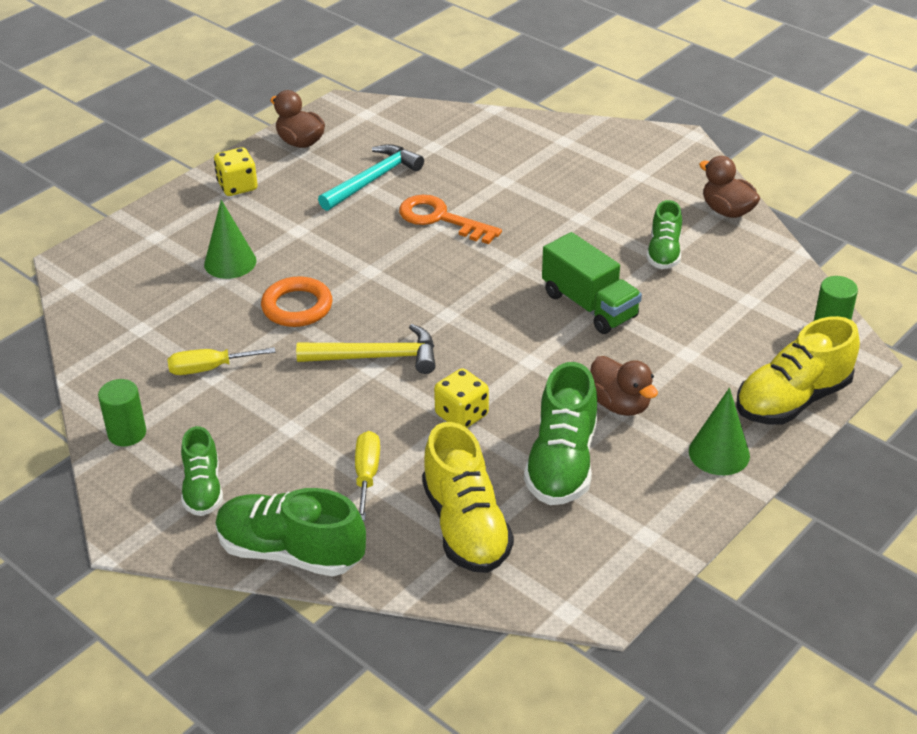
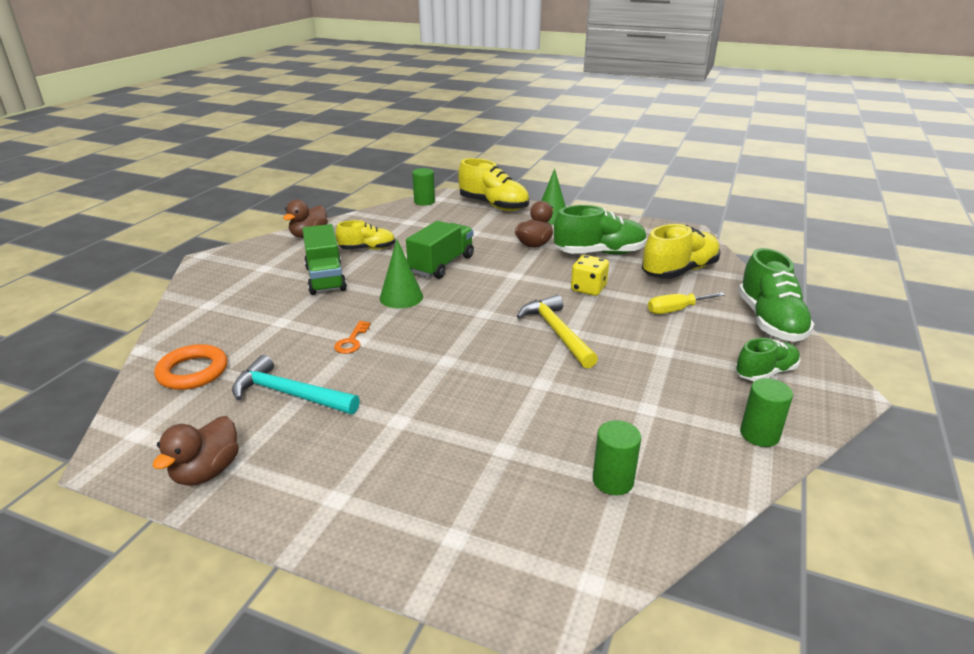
camera: 110 degrees left, 10 degrees down
(146, 323) = (613, 481): none -> green cylinder
(209, 368) = (640, 413): yellow screwdriver -> none
(230, 262) = (476, 452): green cone -> green cone (401, 297)
(237, 186) = (321, 497): yellow dice -> none
(297, 307) = (521, 387): orange ring -> orange ring (193, 372)
(441, 219) = (352, 341): orange key -> orange key, size x0.55
(591, 214) = (325, 278): none -> green truck
(664, 252) = (367, 249): green shoe -> yellow shoe

